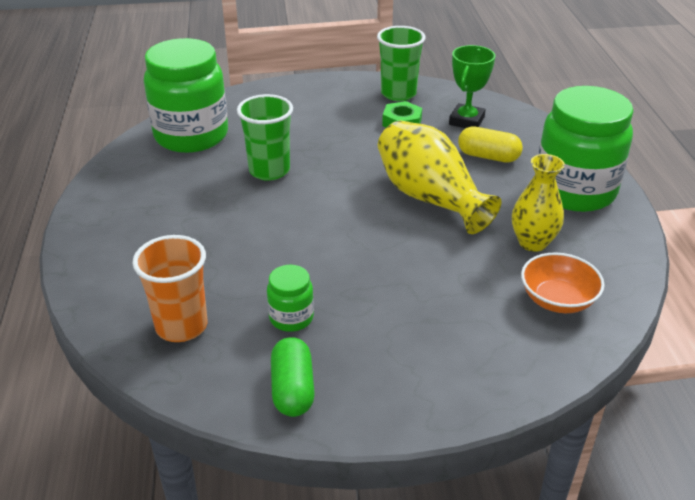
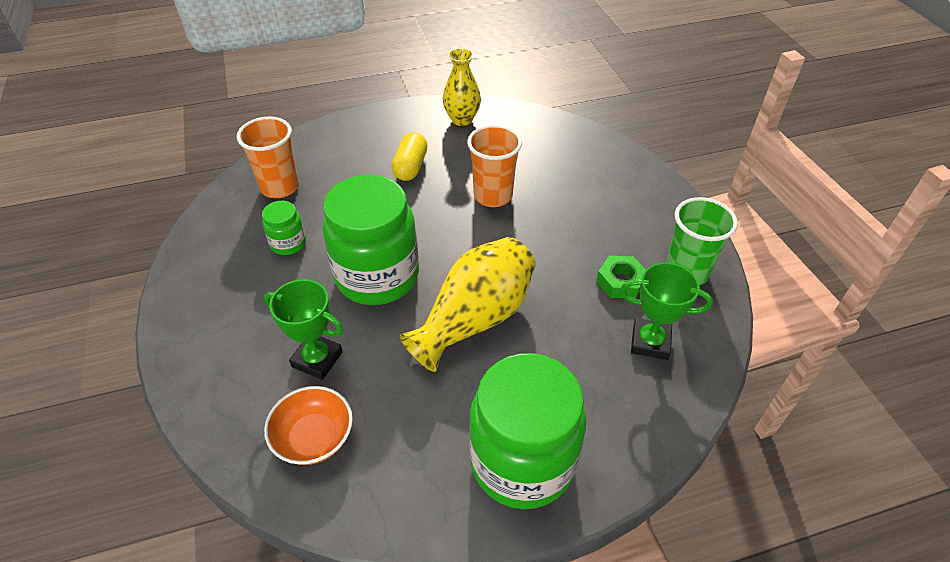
camera: 80 degrees right, 10 degrees up
(191, 136) = (535, 138): green jar -> green jar (377, 276)
(269, 170) = (493, 196): green cup -> orange cup
(293, 389) = (209, 257): green capsule -> none
(467, 296) = (317, 359): none -> green trophy
(488, 156) = (574, 368): yellow capsule -> yellow capsule (410, 167)
(532, 242) = (409, 415): yellow vase -> yellow vase (462, 119)

